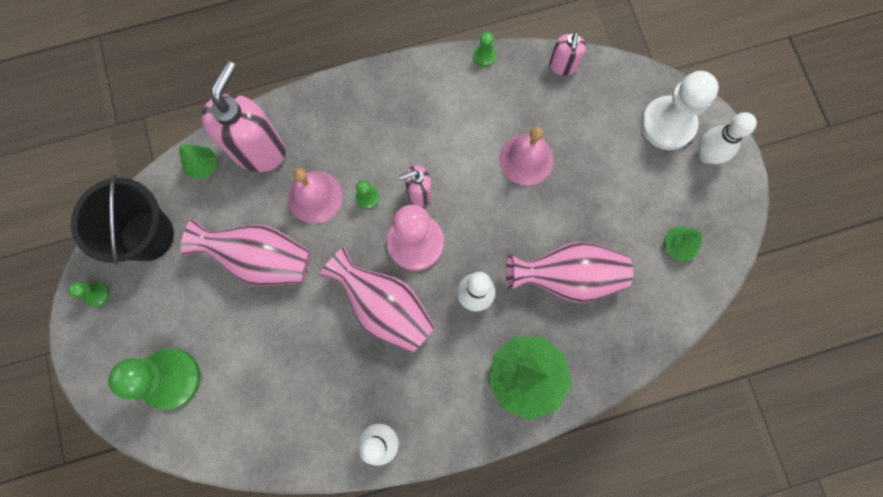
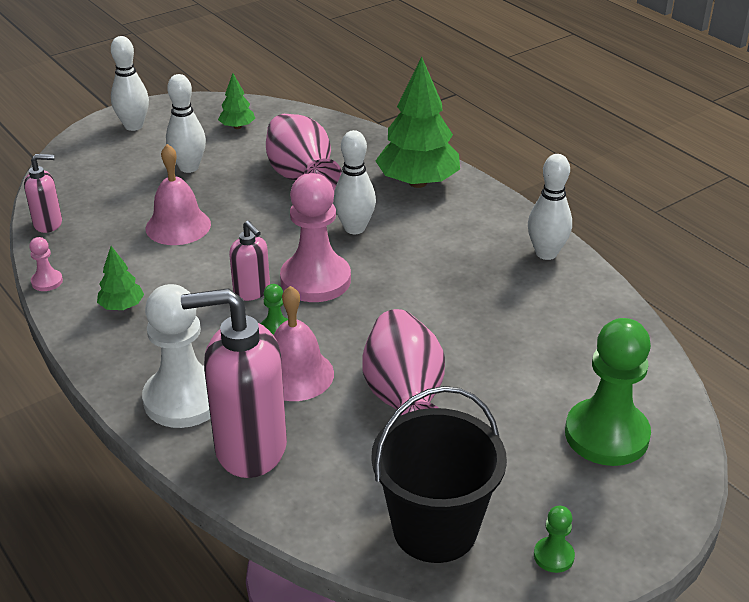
camera: 110 degrees left, 40 degrees down
(203, 166) = (299, 501): green tree -> green tree (122, 306)
(384, 306) = (403, 285): pink vase -> none
(484, 56) = (47, 281): green pawn -> pink pawn
(616, 187) = (189, 167): none -> white bowling pin
(668, 124) = (105, 150): white pawn -> white pawn (184, 399)

